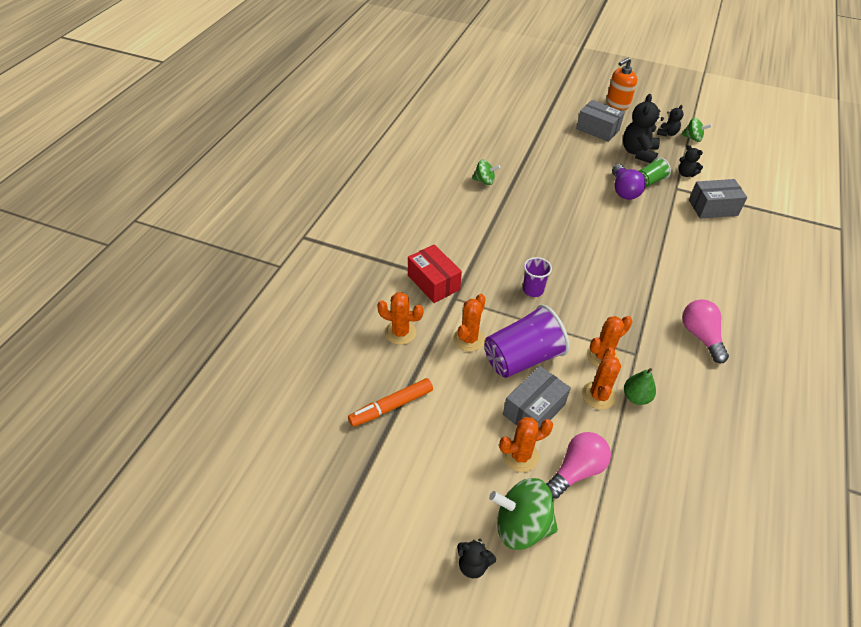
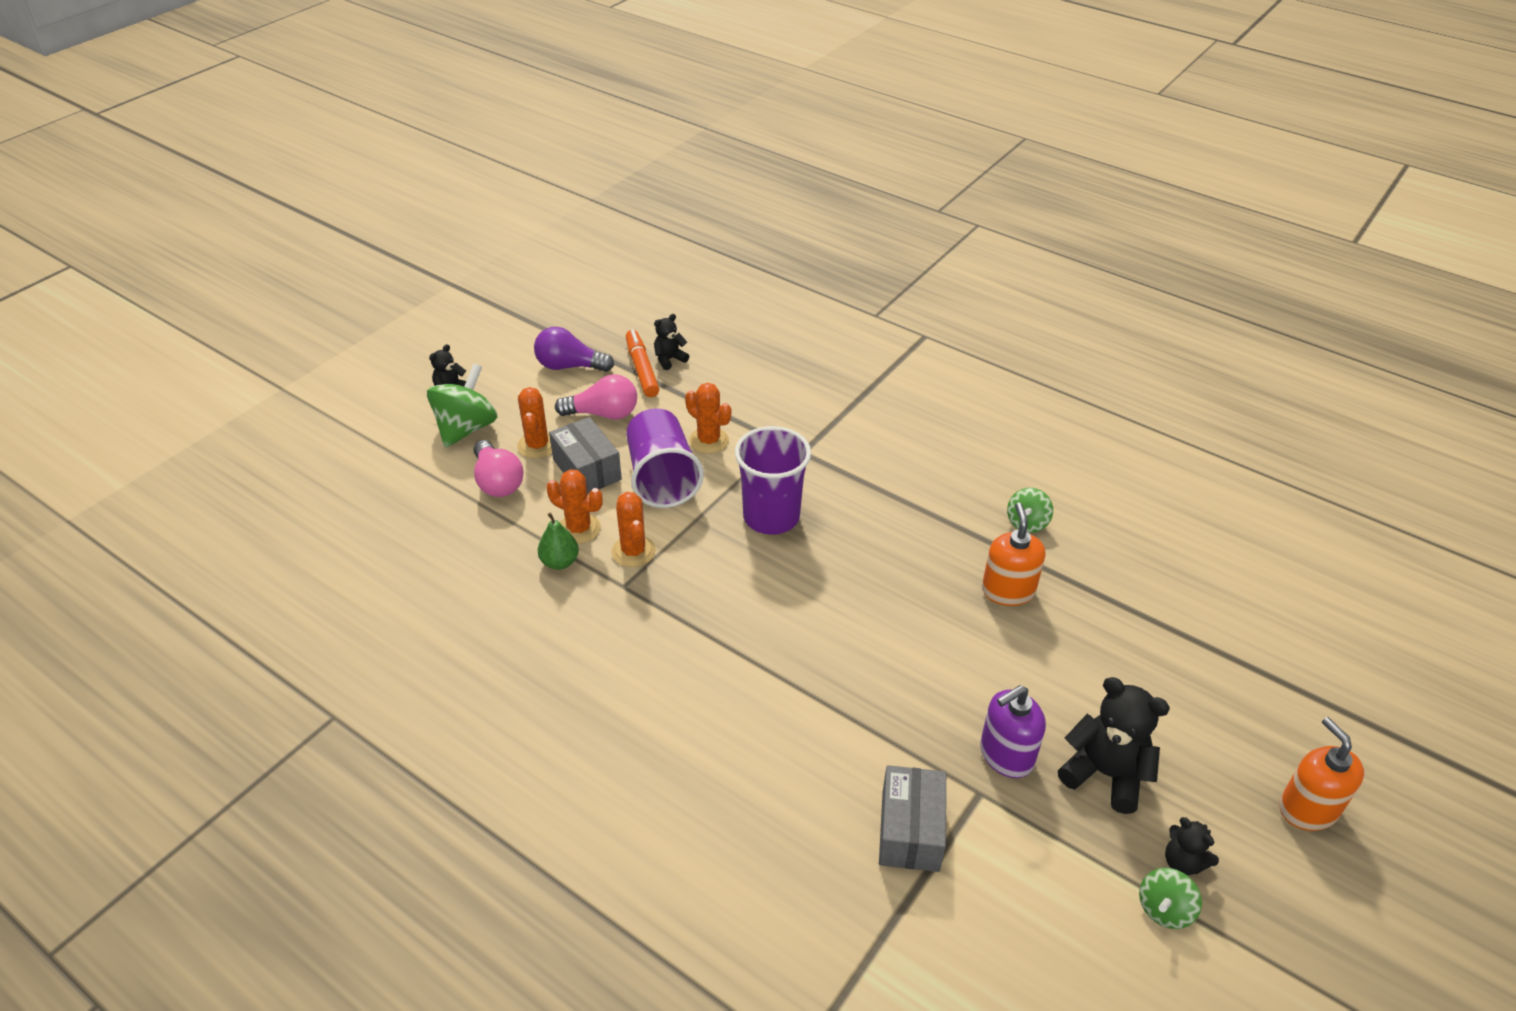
camera: 105 degrees right, 5 degrees down
(400, 332) = (739, 390): orange cactus -> none
(433, 282) = (813, 429): red box -> none
(533, 290) = (771, 517): purple cup -> purple cup, size x1.87
(542, 185) = (1008, 591): none -> orange soap dispenser
(597, 129) = (1193, 732): grey box -> none
(623, 191) = (981, 702): purple light bulb -> purple light bulb (569, 366)
(649, 181) = (1006, 755): green cup -> purple soap dispenser
(686, 174) = (1026, 832): black teddy bear -> black teddy bear (669, 359)
(700, 336) = (622, 670): pink light bulb -> pink light bulb (603, 414)

